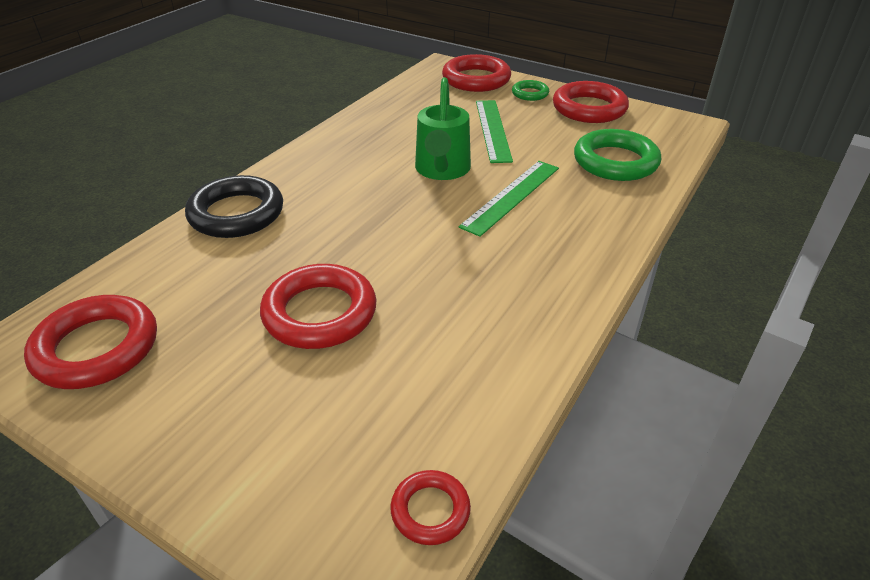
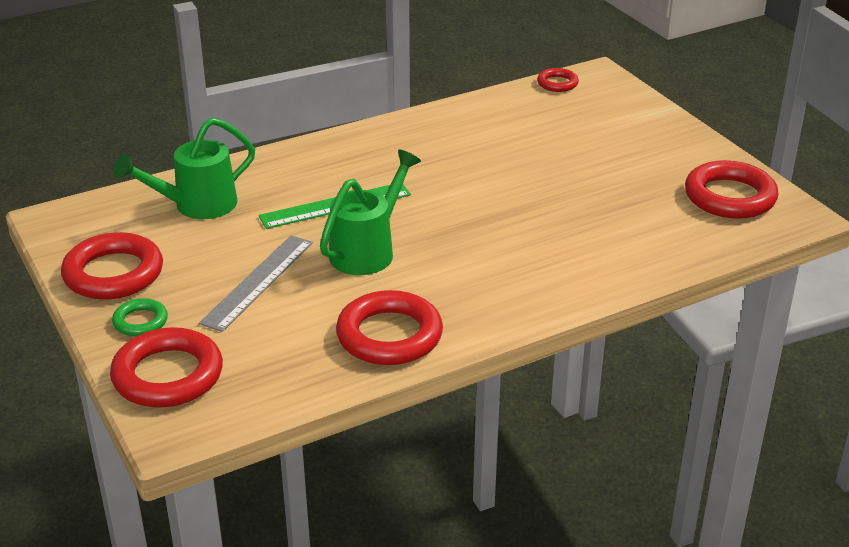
camera: 150 degrees left, 5 degrees down
(236, 213) = (597, 269): black ring -> none
(320, 313) = (564, 172): red ring -> red ring (389, 335)
(493, 130) = (258, 282): green ruler -> grey ruler
(615, 162) = (197, 205): green ring -> green watering can

